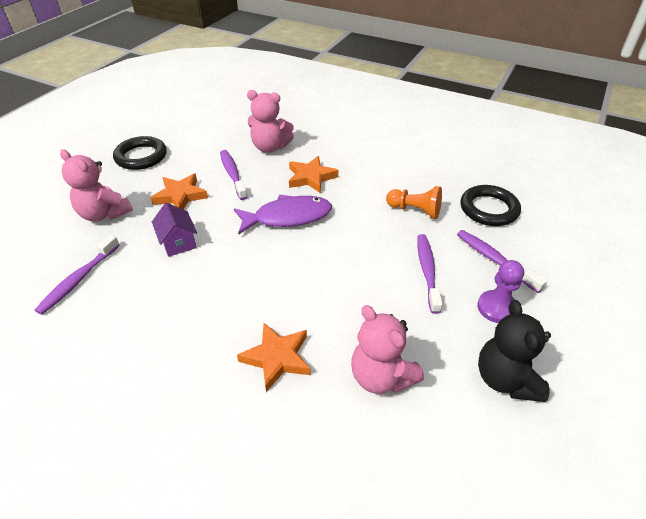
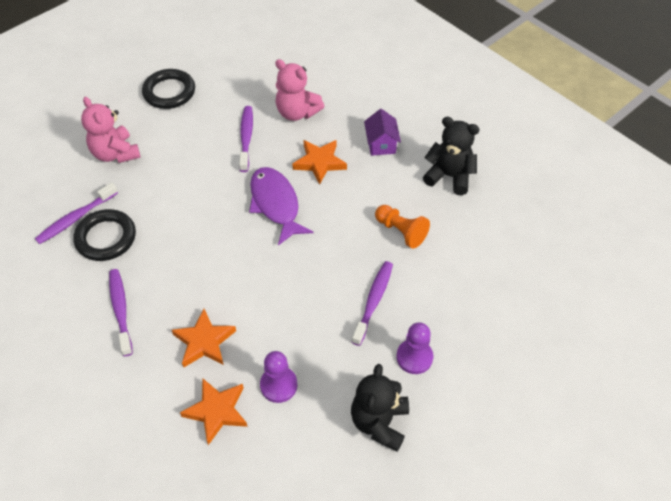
camera: 20 degrees right, 10 degrees up
(178, 242) = (168, 204): purple house -> purple house (381, 144)
(180, 196) = (188, 151): orange star -> orange star (217, 411)
(288, 217) = (276, 204): purple fish -> purple fish turned 120 degrees counterclockwise
(381, 376) = (278, 385): pink teddy bear -> purple pawn
(428, 162) = (449, 176): none -> black teddy bear
(489, 209) = (476, 251): black ring -> black ring (106, 238)
(494, 260) = (444, 309): purple toothbrush -> purple toothbrush (121, 310)

